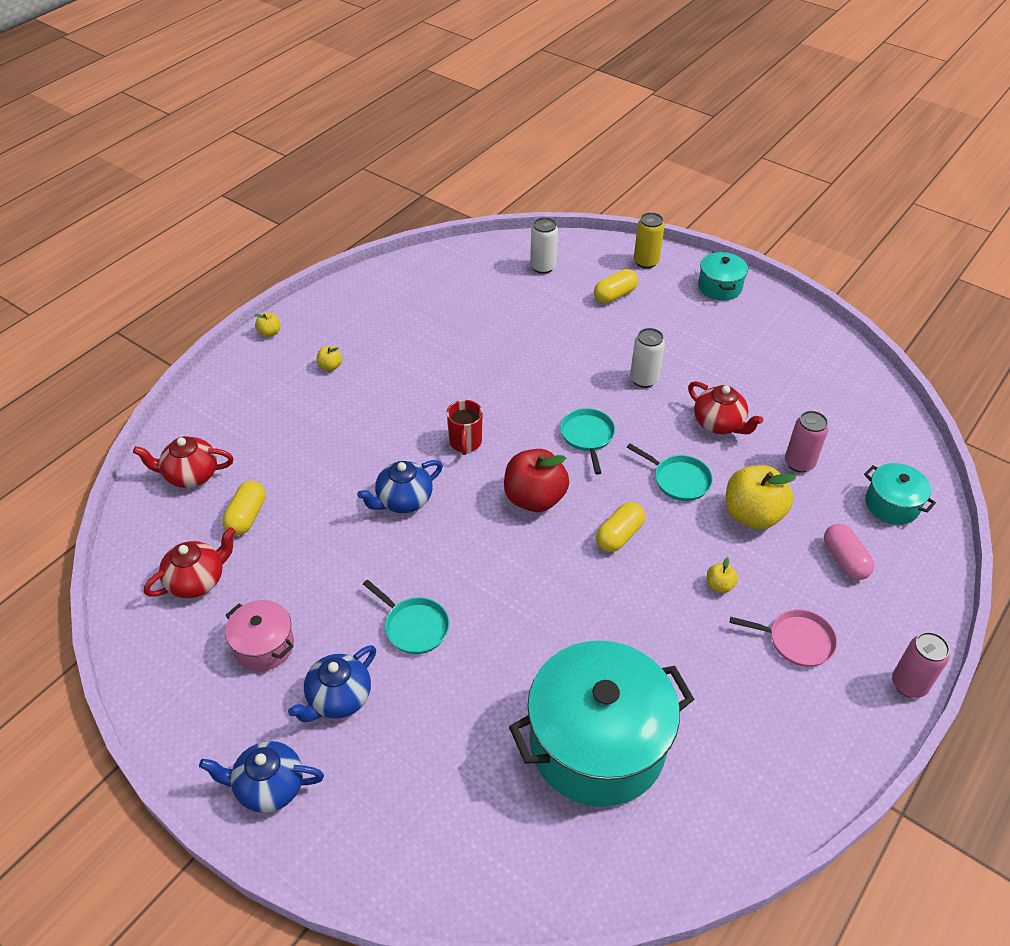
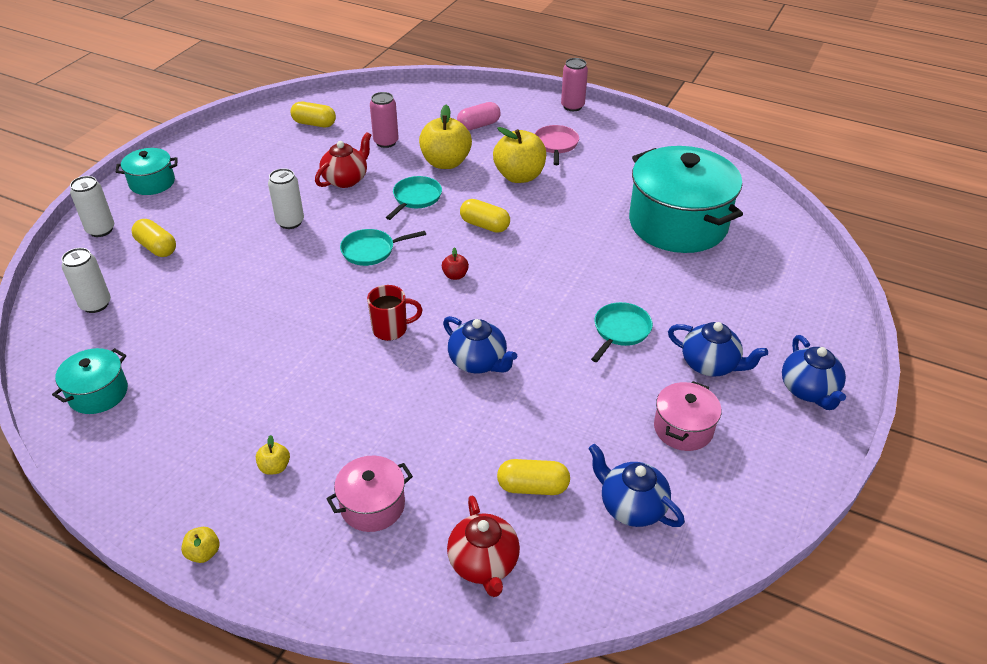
camera: 100 degrees left, 5 degrees down
(197, 580) = (631, 506): red teapot -> blue teapot
(271, 417) = (372, 505): none -> pink pot
(534, 498) = (455, 275): red apple -> red apple, size x0.44
(646, 262) = (101, 230): yellow can -> white can
(719, 585) = (519, 176): yellow apple -> yellow apple, size x2.25
(839, 402) = (314, 124): none -> yellow capsule
(892, 504) = (421, 106): turquoise pot -> turquoise pot (98, 393)

